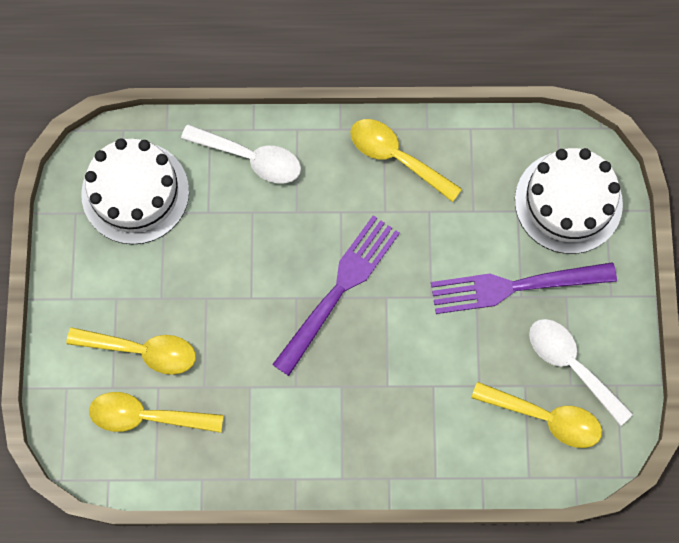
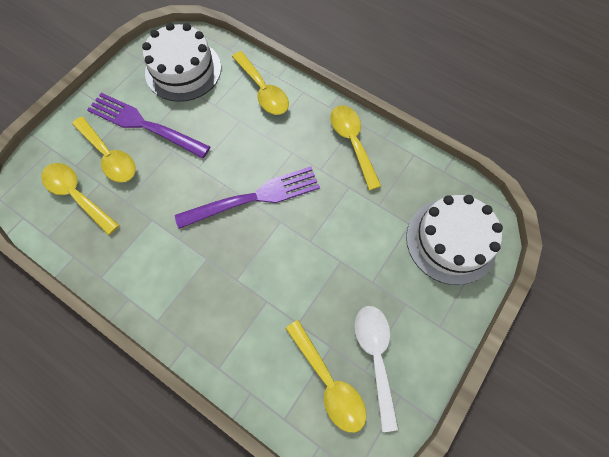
camera: 35 degrees right, 5 degrees down
(251, 158) = (263, 91): white spoon -> yellow spoon
(515, 286) = (373, 272): purple fork -> purple fork (144, 125)

